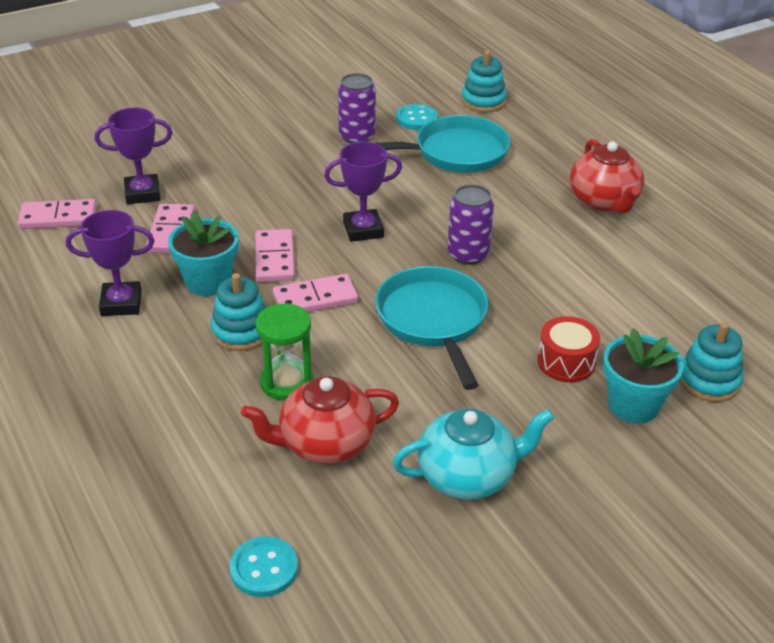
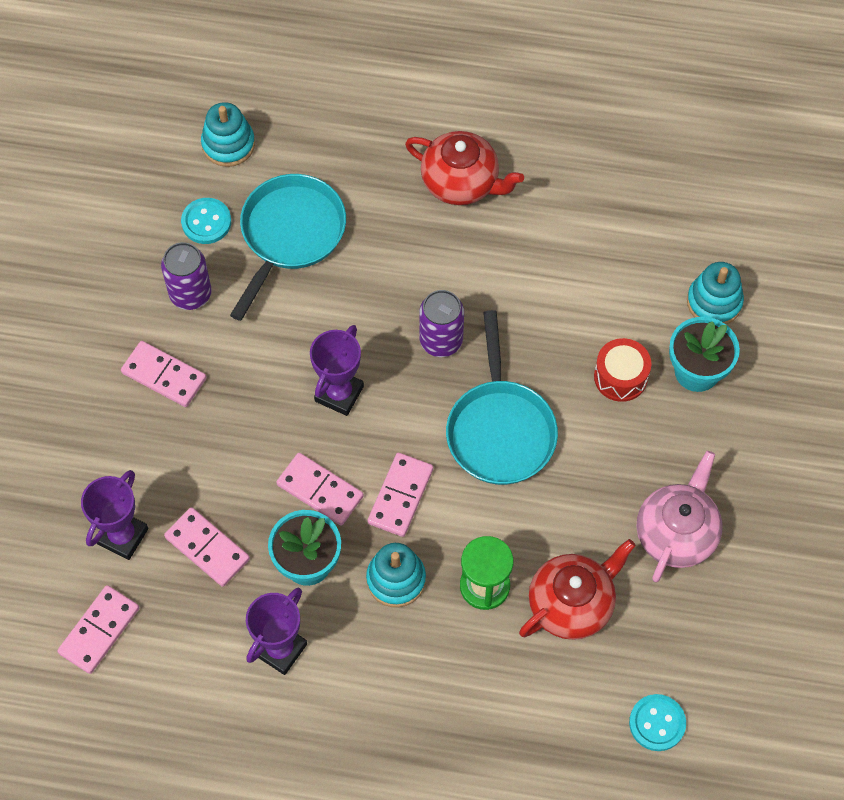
camera: 50 degrees left, 25 degrees up
(283, 154) = (164, 376): none -> pink domino
(325, 444) = (571, 604): red teapot -> red teapot turned 150 degrees counterclockwise
(433, 320) = (500, 430): turquoise pan -> turquoise pan turned 120 degrees counterclockwise
(467, 476) = (676, 533): turquoise teapot -> pink teapot

